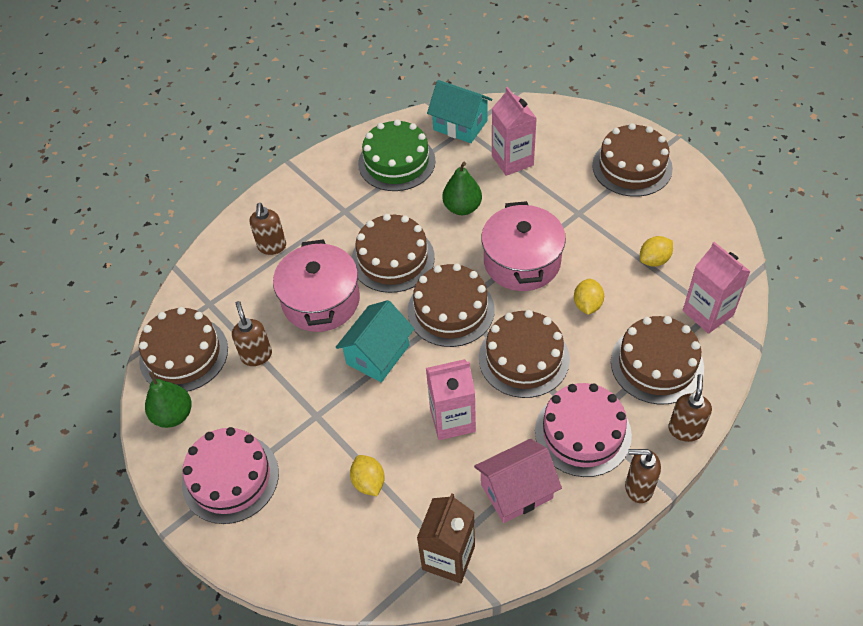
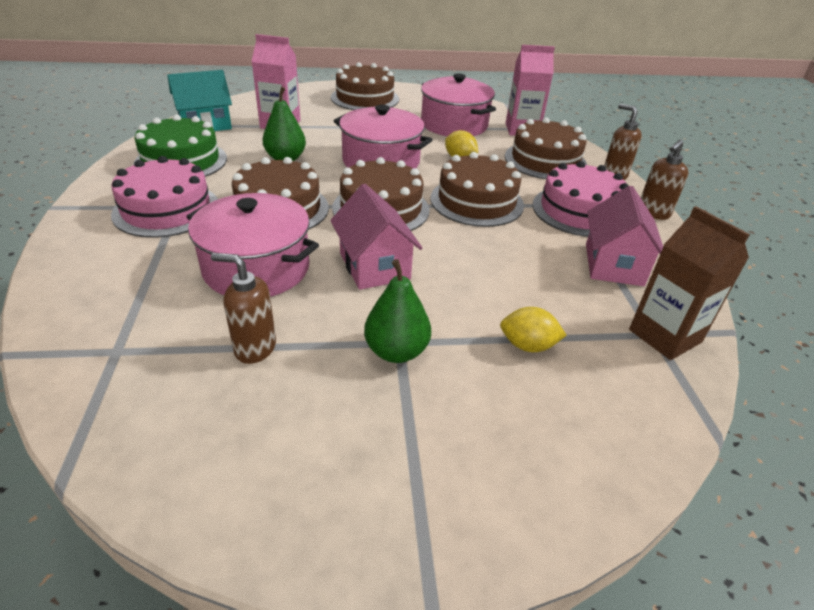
camera: 60 degrees left, 15 degrees down
(173, 415) = (232, 481): green pear -> green pear (396, 351)
(184, 354) = (151, 416): brown cake -> none
(230, 478) = (409, 468): pink cake -> pink cake (166, 209)
(272, 247) = (132, 265): brown soap dispenser -> none
(378, 354) = (374, 266): turquoise house -> pink house
(452, 419) = (502, 261): pink carton -> none
(654, 260) = (454, 125): yellow lemon -> pink pot

